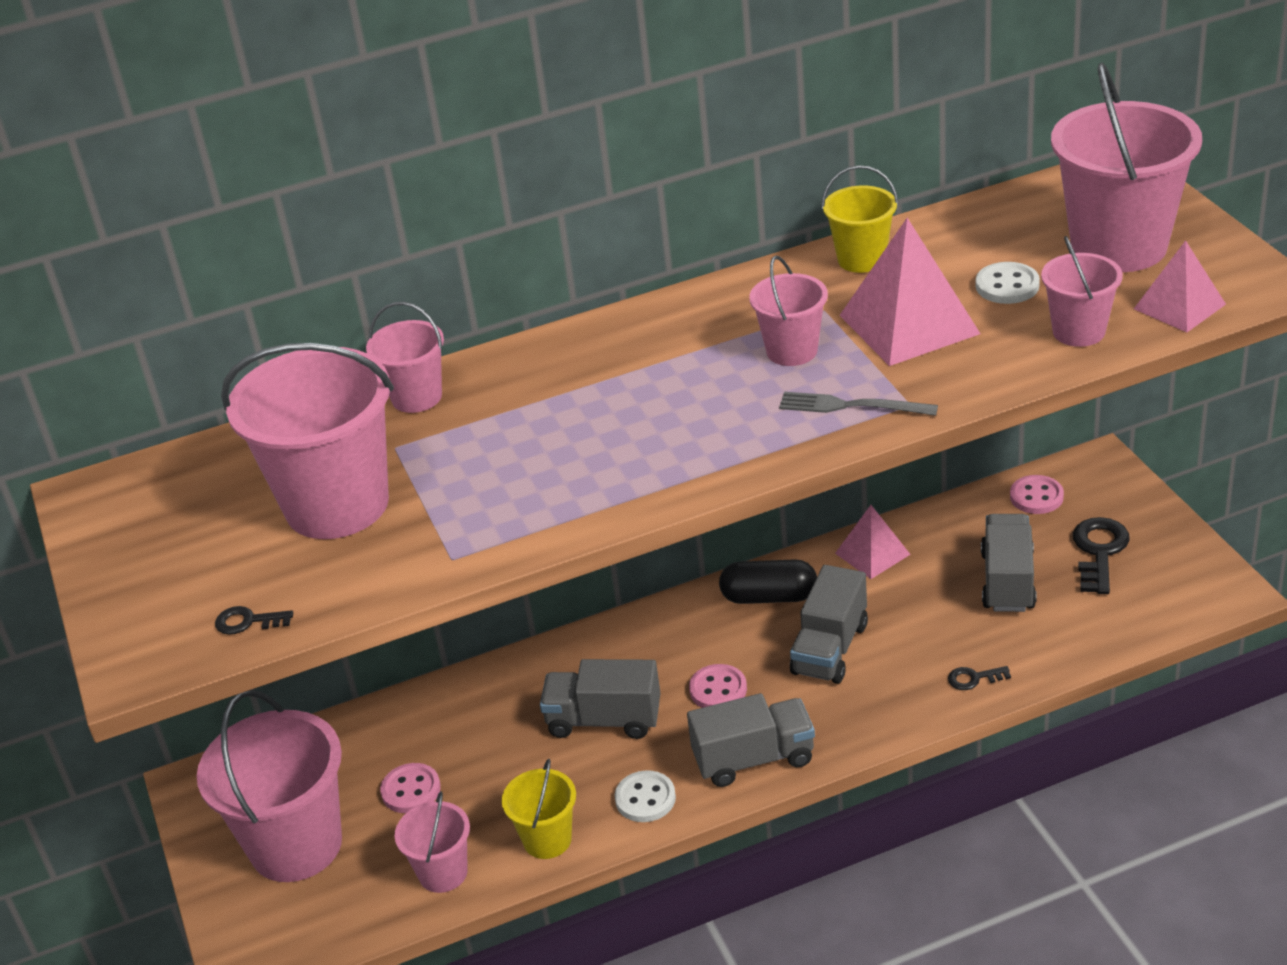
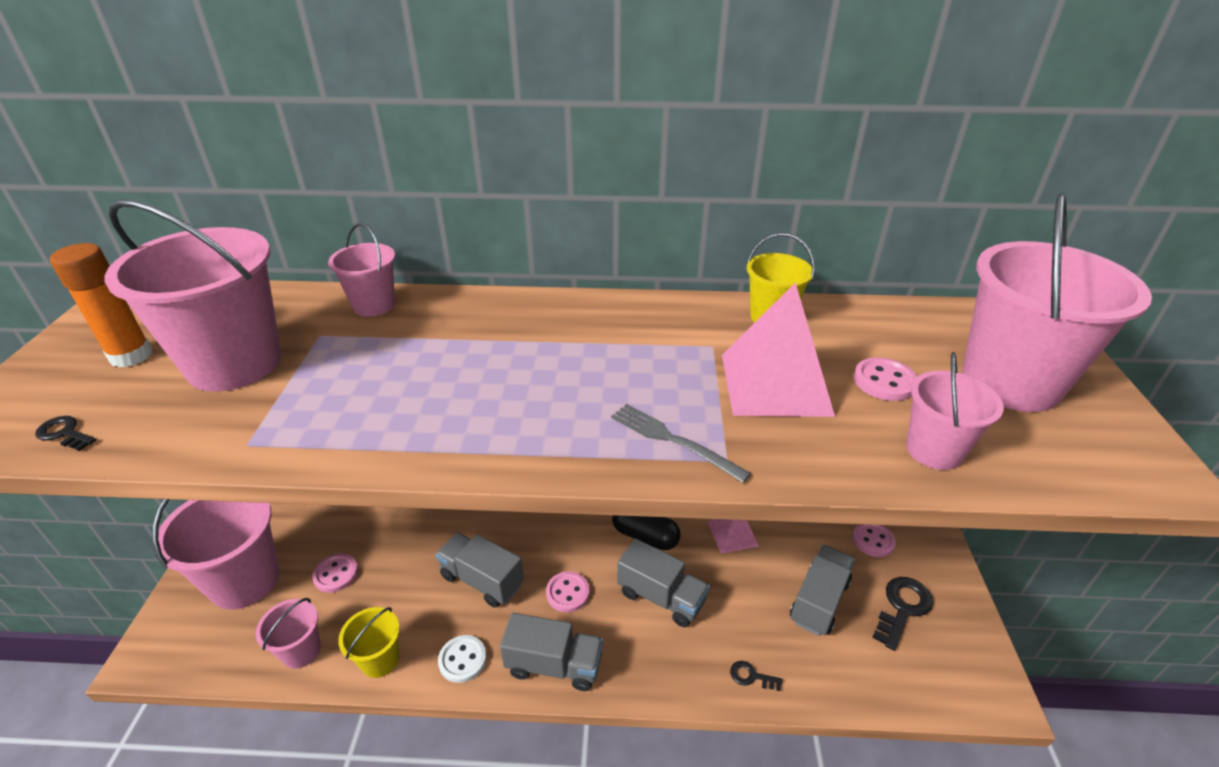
camera: 20 degrees right, 0 degrees up
(206, 541) = (131, 356): none -> orange glue stick
(792, 351) = (661, 370): pink bucket -> none
(830, 649) = (661, 597): grey truck -> grey truck turned 105 degrees counterclockwise
(1007, 286) = (884, 381): white button -> pink button
(1179, 306) = (1055, 464): pink pyramid -> none

